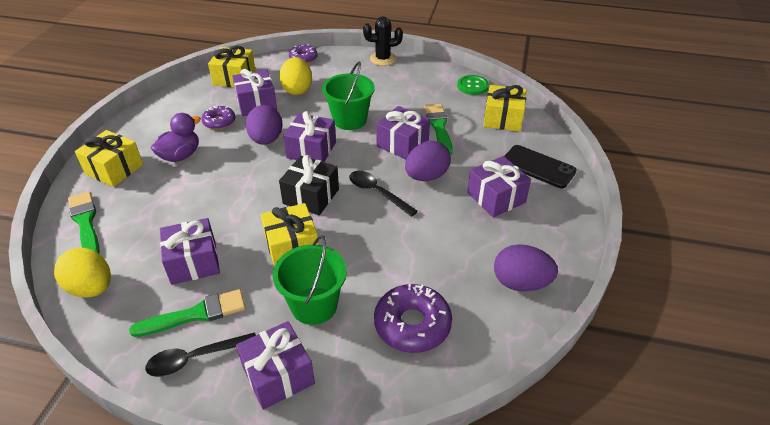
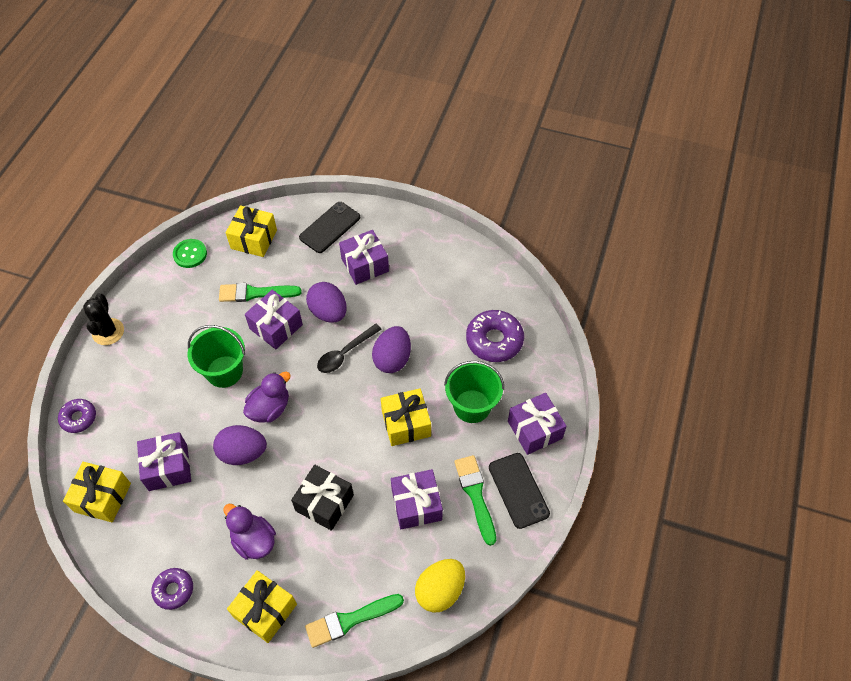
camera: 85 degrees left, 15 degrees up
(194, 358) = (518, 490): black spoon -> black phone
(219, 122) = (197, 506): purple donut -> purple donut (174, 590)
(297, 89) = (150, 424): yellow egg -> none
(311, 150) = (270, 408): purple gift -> purple duck
(311, 196) = (341, 408): black gift -> black gift (324, 503)
(520, 283) = (460, 266): purple egg -> purple egg (392, 359)

